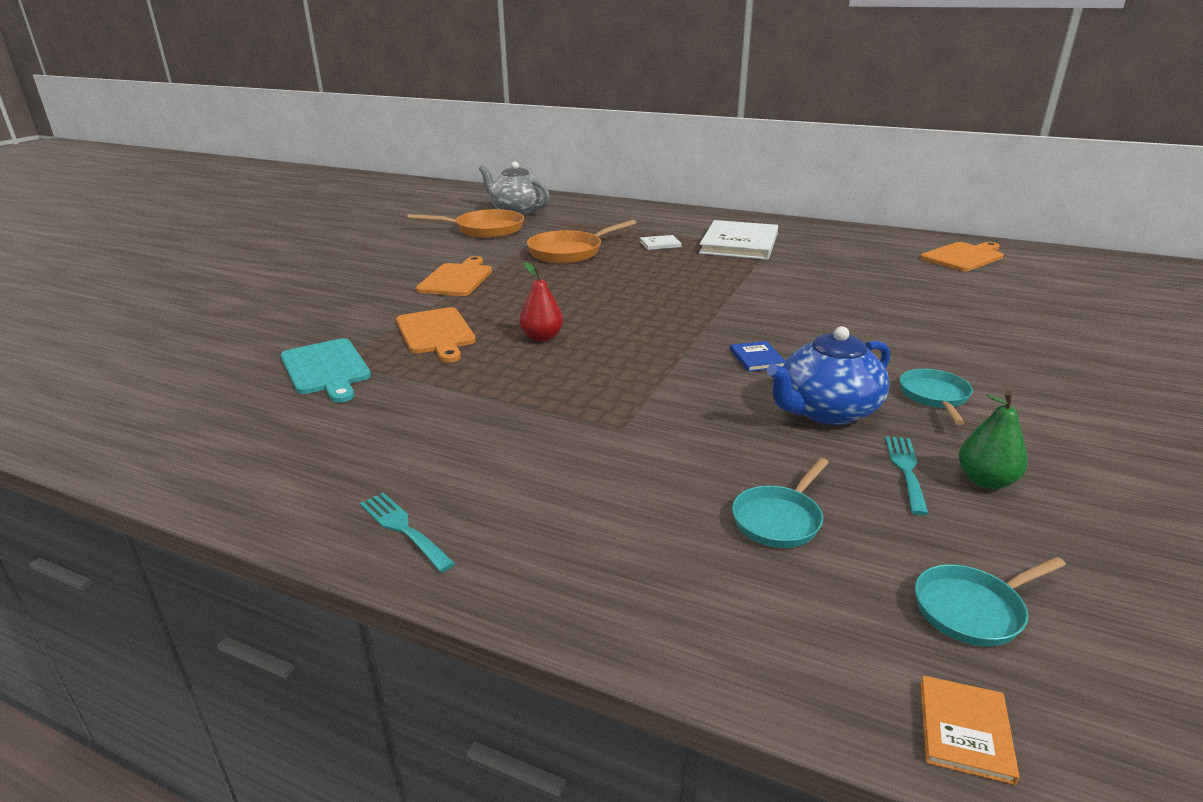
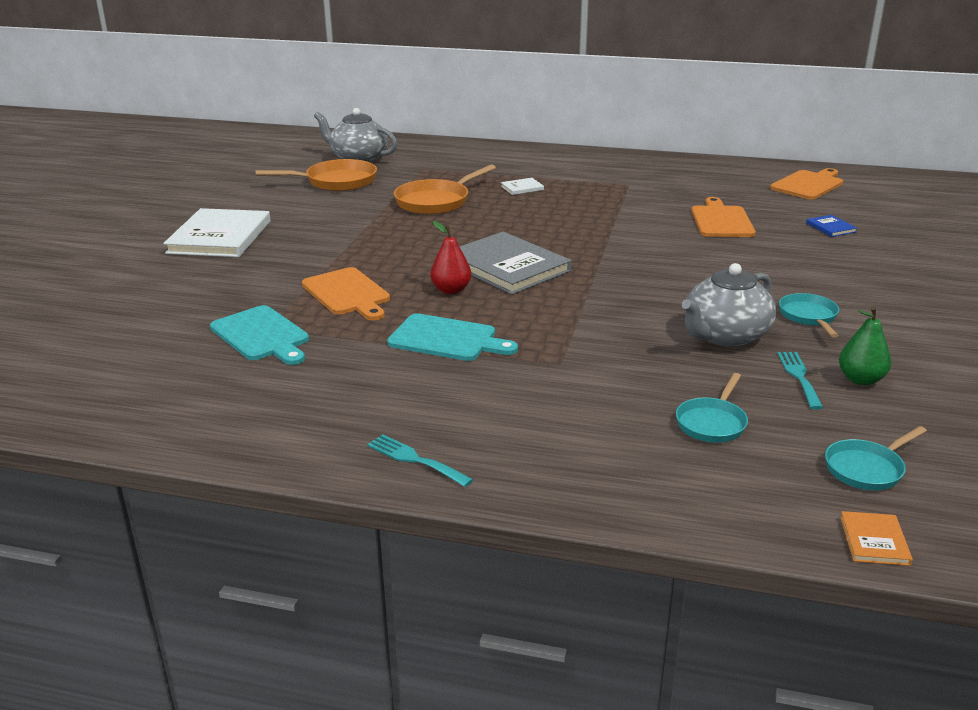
camera: 10 degrees left, 0 degrees up
(457, 279) = (337, 237): orange cutting board -> orange cutting board (721, 220)
(512, 389) = (447, 339): none -> turquoise cutting board
(611, 318) = (507, 267): none -> grey book
(739, 244) = (599, 183): white book -> white book (220, 237)
(757, 358) = (652, 295): blue book -> blue book (830, 227)
(826, 411) = (725, 336): blue teapot -> grey teapot

